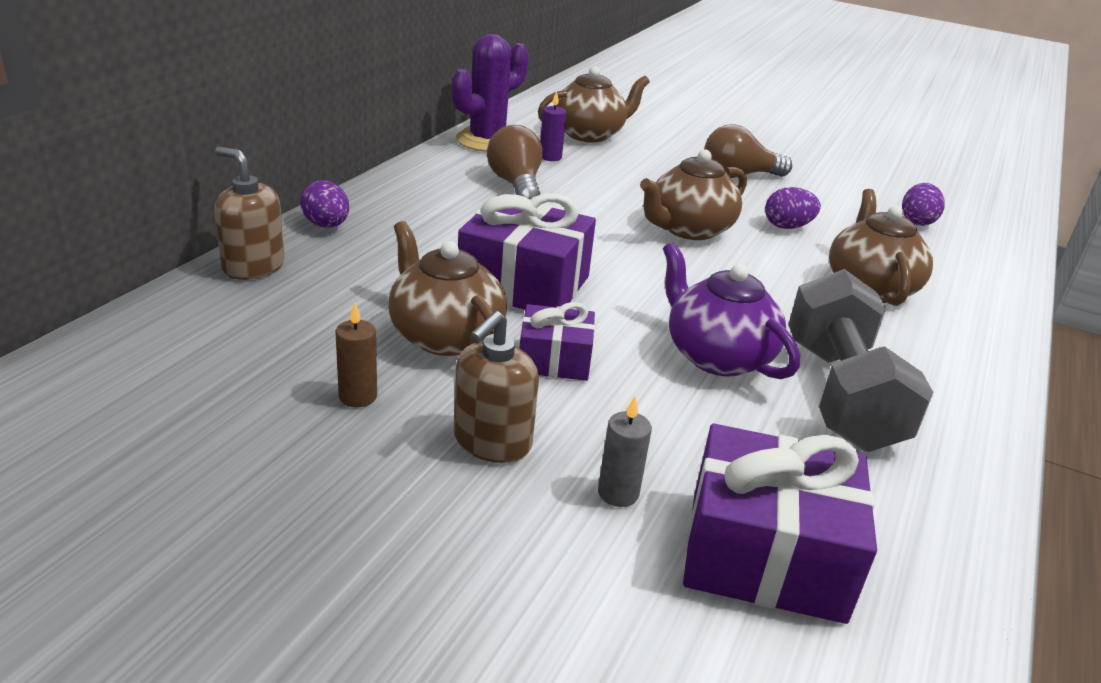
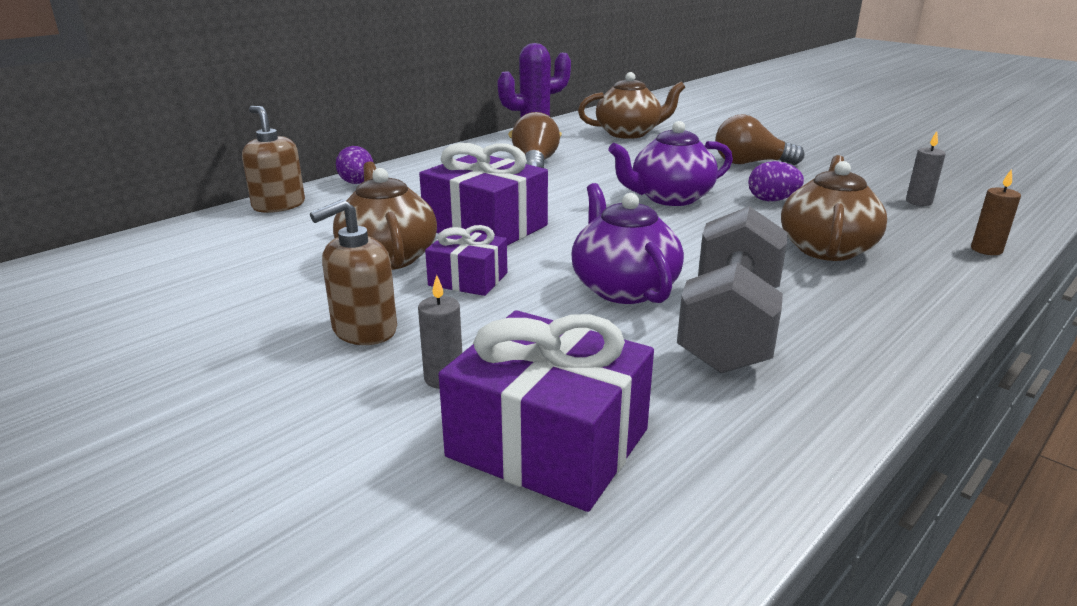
camera: 20 degrees right, 5 degrees down
(358, 396) = (282, 290): brown candle -> brown candle (986, 250)
(550, 157) = (581, 147): purple candle -> none
(688, 229) = (670, 198): brown teapot -> purple teapot
(917, 221) = (918, 202): purple egg -> grey candle

